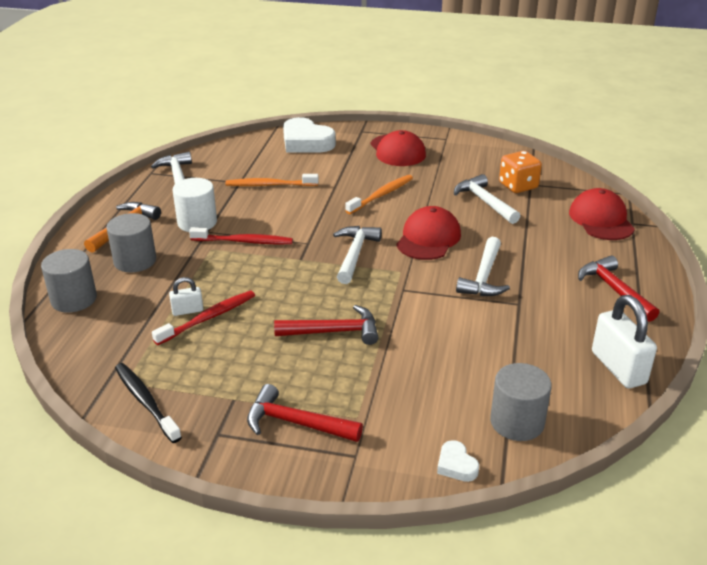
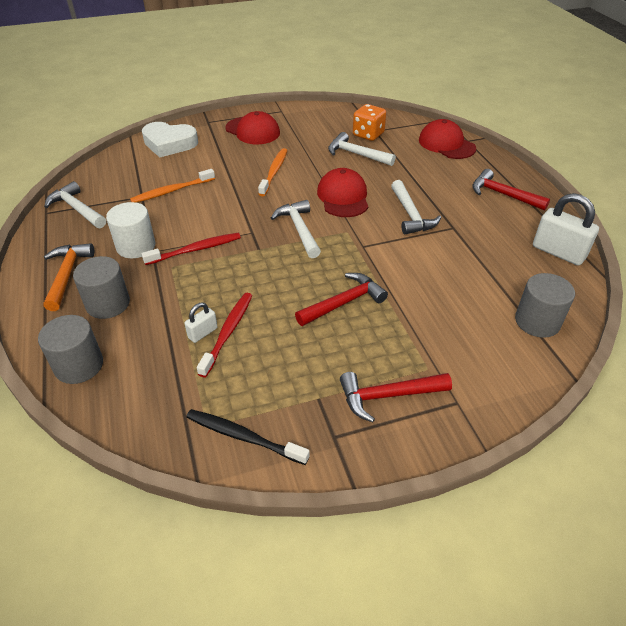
camera: 30 degrees left, 10 degrees up
(456, 465) = (531, 375): white heart -> none

